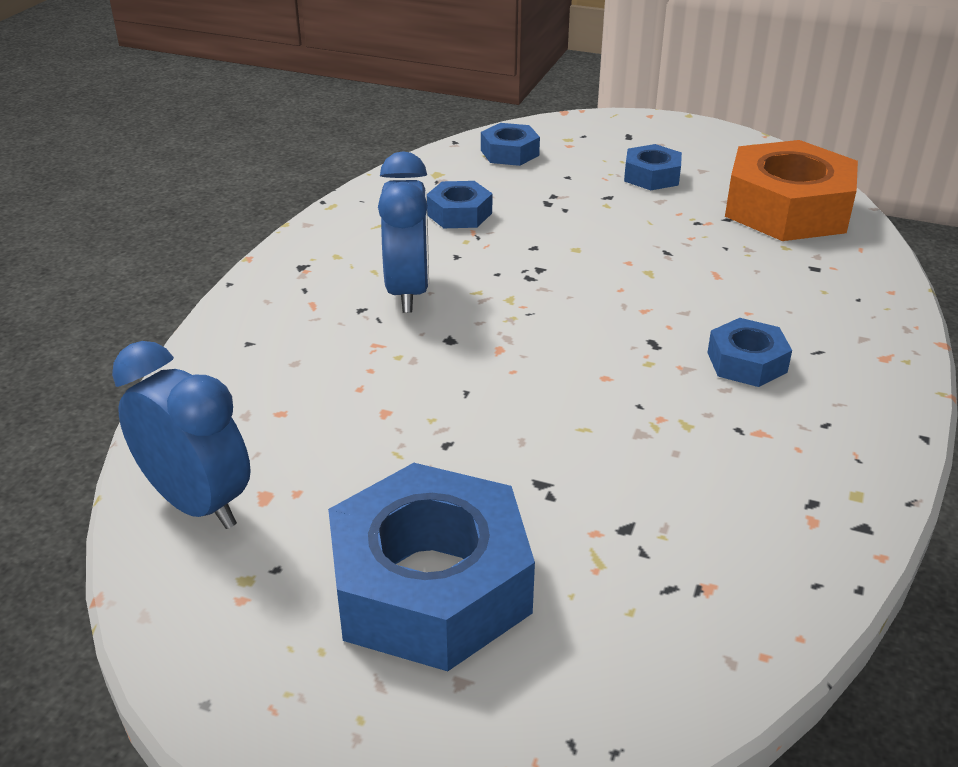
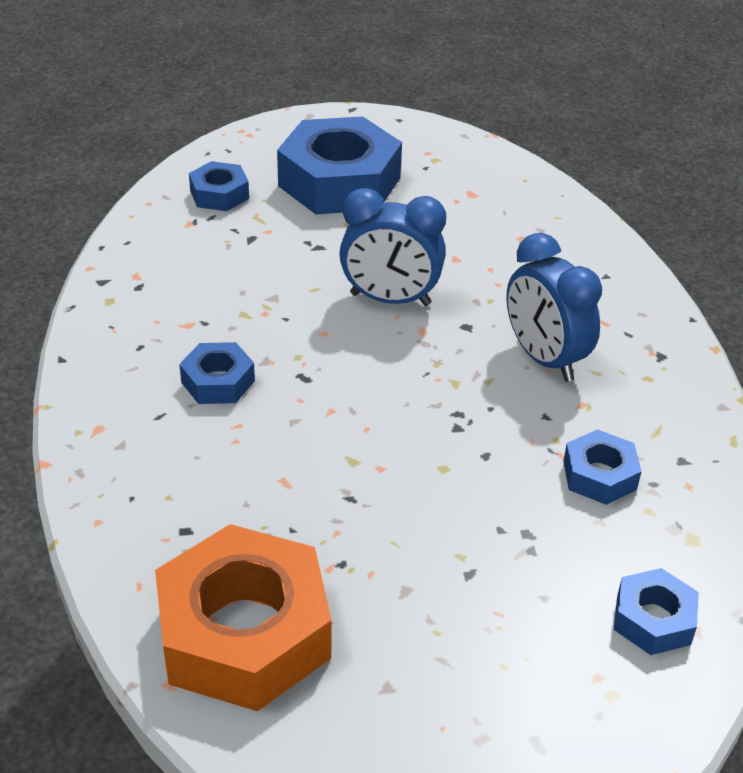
camera: 150 degrees right, 5 degrees up
(197, 503) = (502, 179): blue clock -> blue clock (390, 299)
(652, 176) = (443, 640): blue nut -> blue nut (219, 194)

